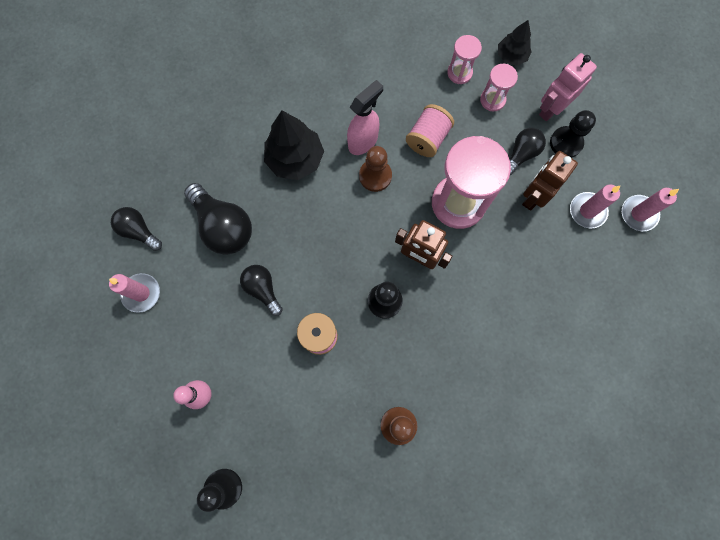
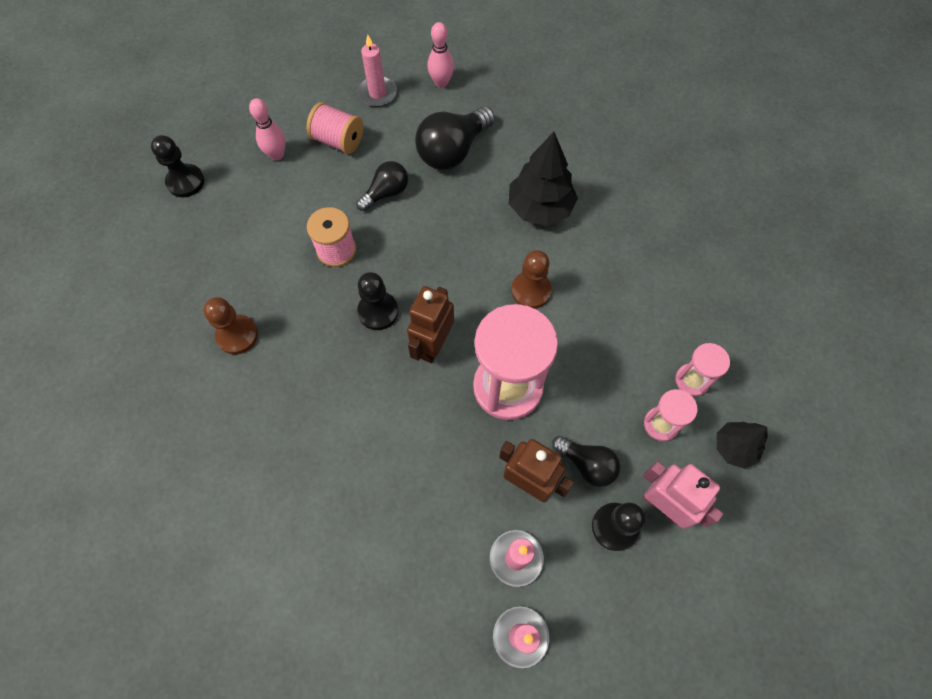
camera: 85 degrees right, 10 degrees down
(139, 231) = (441, 83): black light bulb -> pink bowling pin
(363, 141) = (573, 275): pink spray bottle -> none
(427, 139) = (589, 346): pink spool -> pink spool (338, 141)

